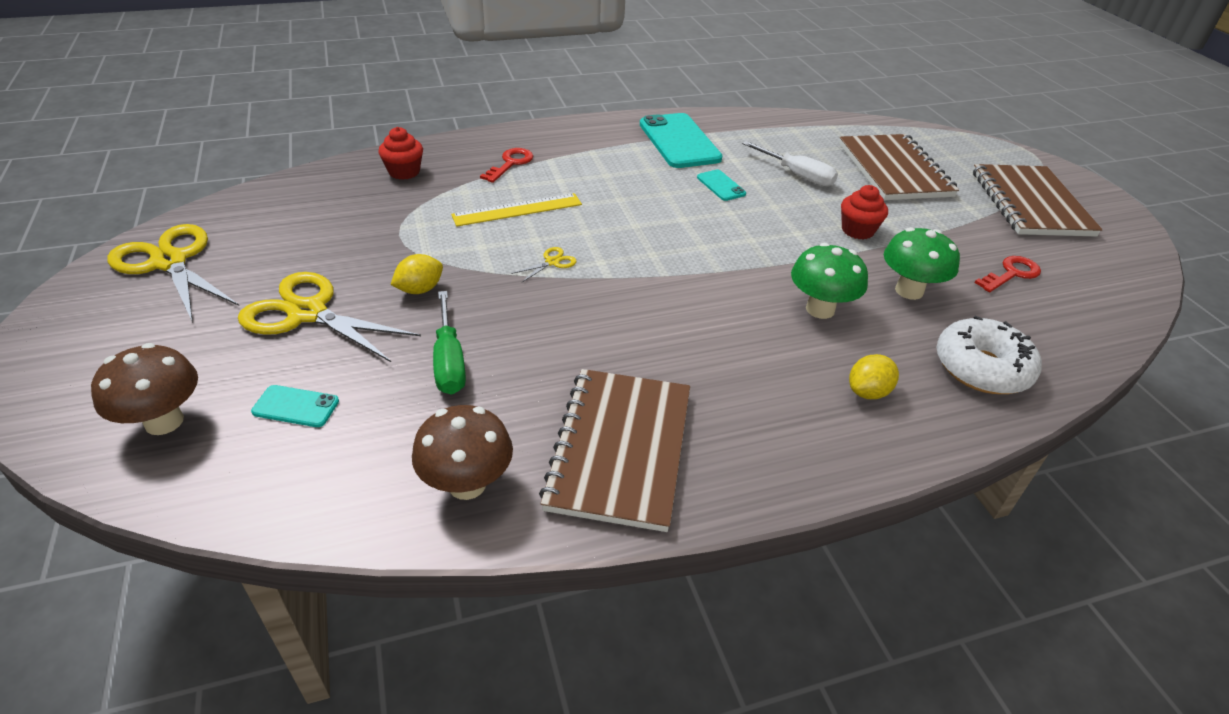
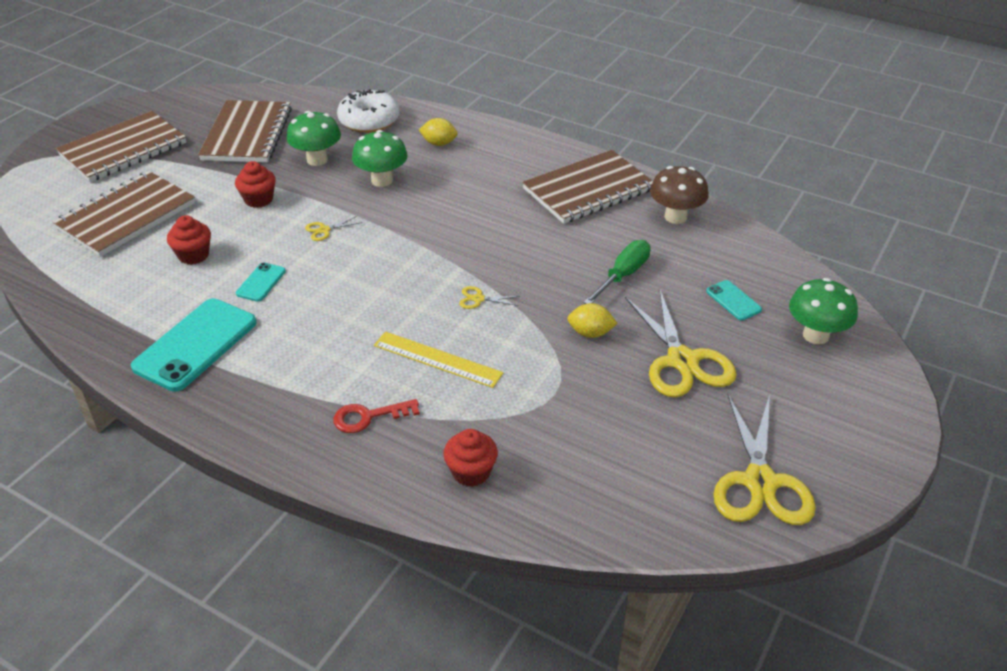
camera: 130 degrees left, 0 degrees up
(164, 421) = (815, 335): brown mushroom -> green mushroom
(763, 239) = (324, 230): none -> yellow scissors
(797, 175) = (193, 255): white screwdriver -> red cupcake
(1011, 274) = (247, 134): red key -> brown notebook

